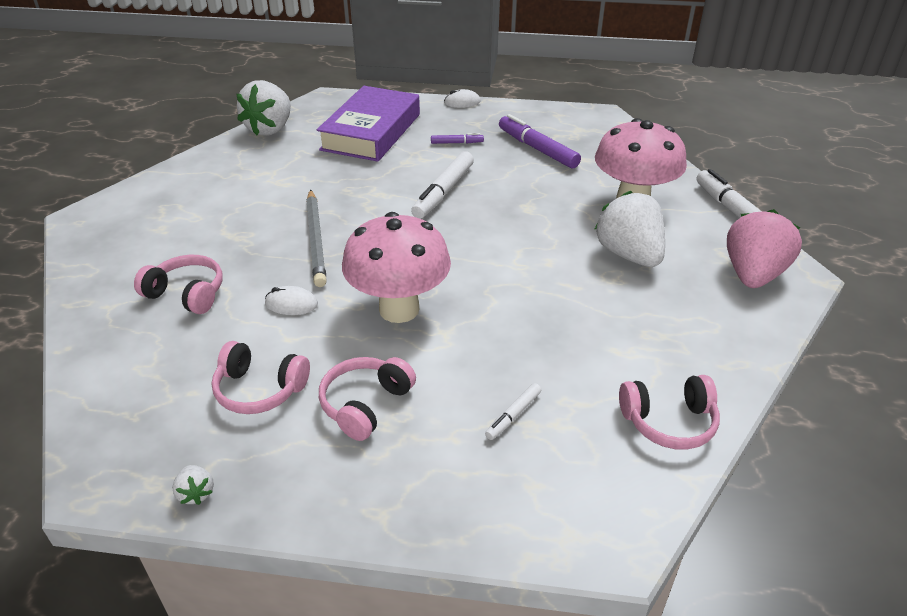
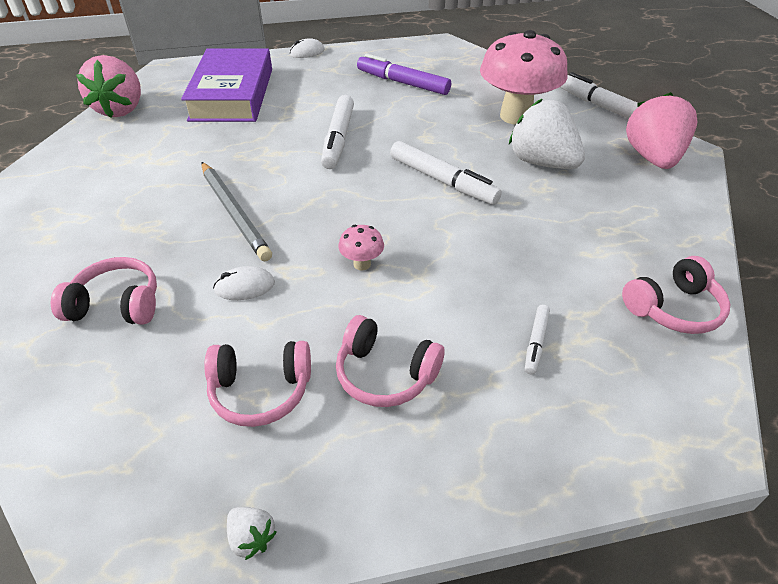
camera: 20 degrees left, 5 degrees up
(270, 129) = (121, 109): white strawberry -> pink strawberry
(365, 404) = (385, 374): pink headphones -> pink headphones turned 75 degrees counterclockwise
(399, 309) = (362, 264): pink mushroom -> pink mushroom, size x0.40
(457, 143) = (324, 90): purple marker -> none
(518, 251) = (442, 181): none -> white marker

